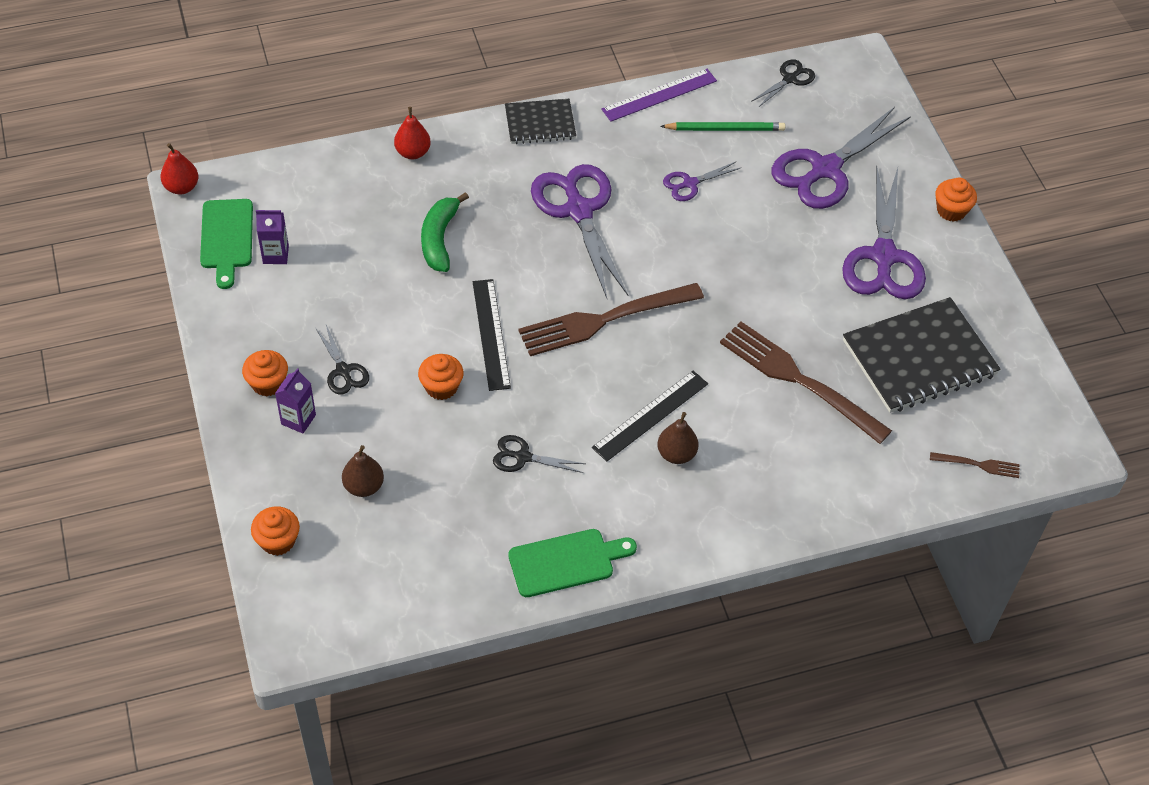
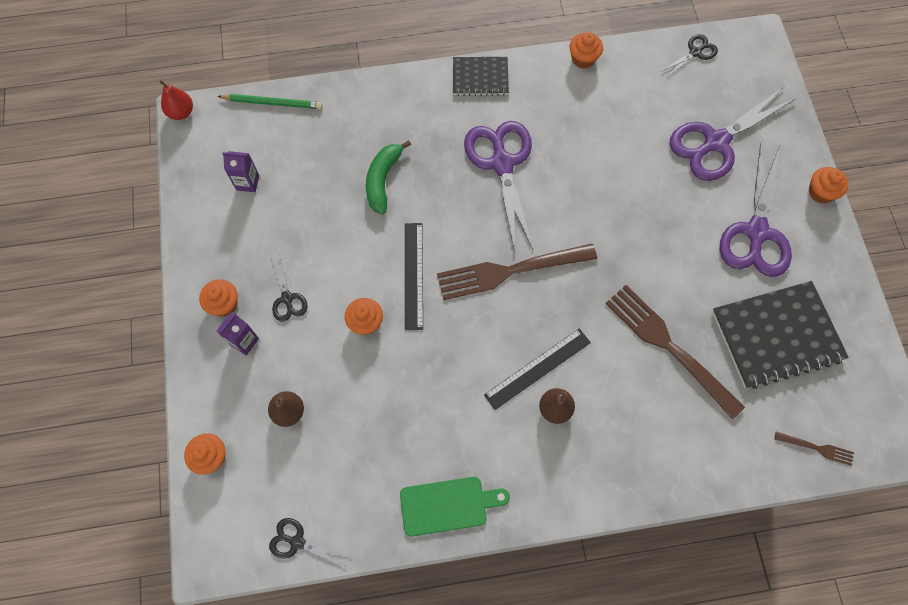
camera: 10 degrees right, 15 degrees up
(227, 238) = (210, 163): green cutting board -> none
(413, 152) = (372, 96): red pear -> none
(523, 457) = (425, 397): black scissors -> black scissors (297, 542)
(659, 95) = (583, 59): purple ruler -> orange cupcake
(690, 183) = (598, 146): purple scissors -> none
(724, 129) = (634, 96): green pencil -> green pencil (272, 103)

